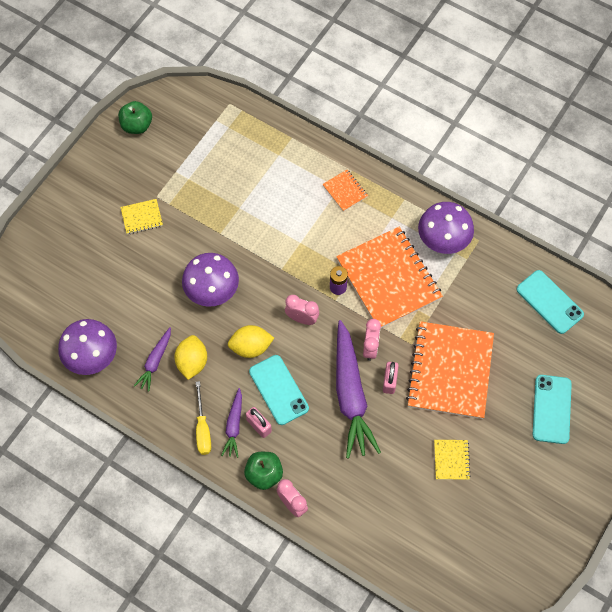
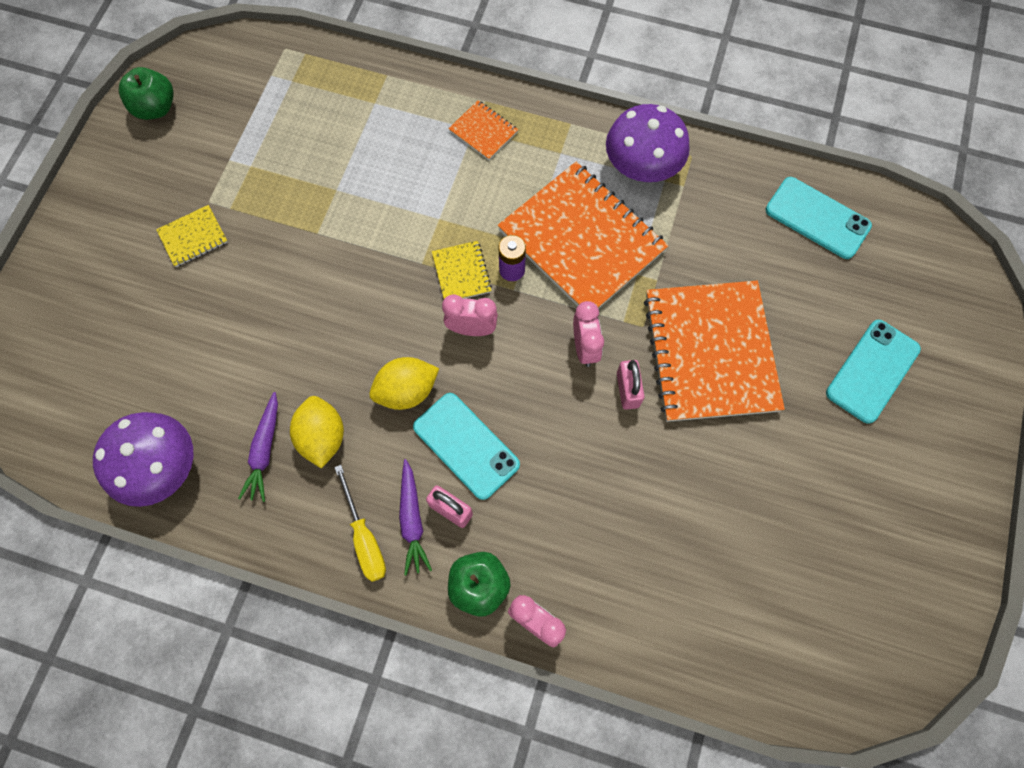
camera: 15 degrees left, 5 degrees up
(212, 290) = (325, 319): purple mushroom -> none
(350, 395) = (576, 425): purple carrot -> none
(451, 460) = (754, 486): yellow notebook -> yellow notebook (461, 273)
(551, 409) = (872, 371): turquoise phone -> turquoise phone turned 45 degrees clockwise

